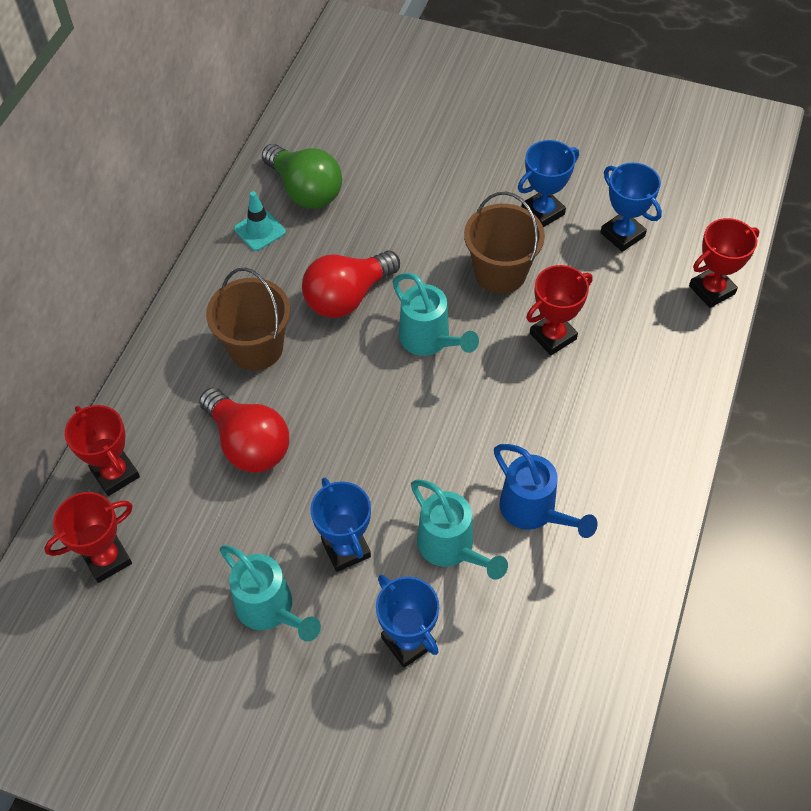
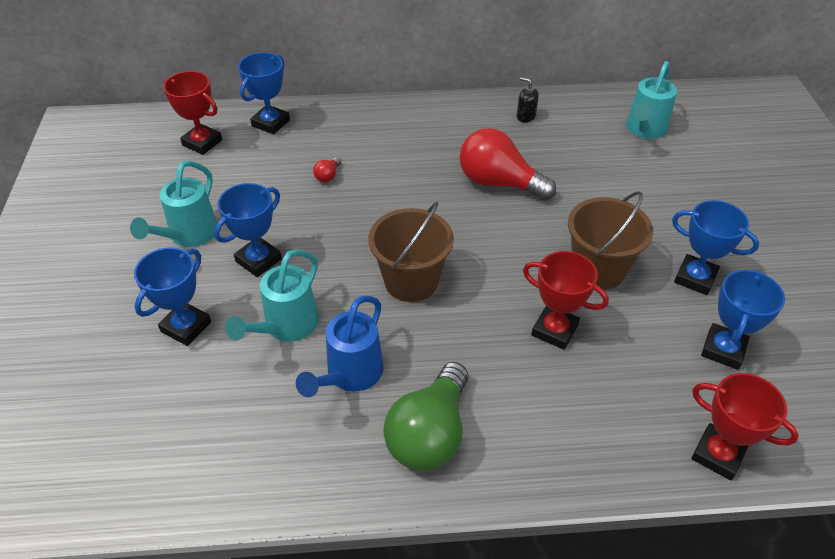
camera: 65 degrees right, 10 degrees down
(115, 474) = (270, 123): red trophy -> blue trophy
(248, 444) = (328, 176): red light bulb -> red light bulb, size x0.40
(256, 348) = (416, 151): brown bucket -> brown bucket (411, 281)
(260, 230) = (525, 116): turquoise traffic cone -> black soap dispenser
(305, 190) = (584, 126): green light bulb -> green light bulb (430, 434)
(429, 340) = (490, 245): turquoise watering can -> turquoise watering can (644, 130)

